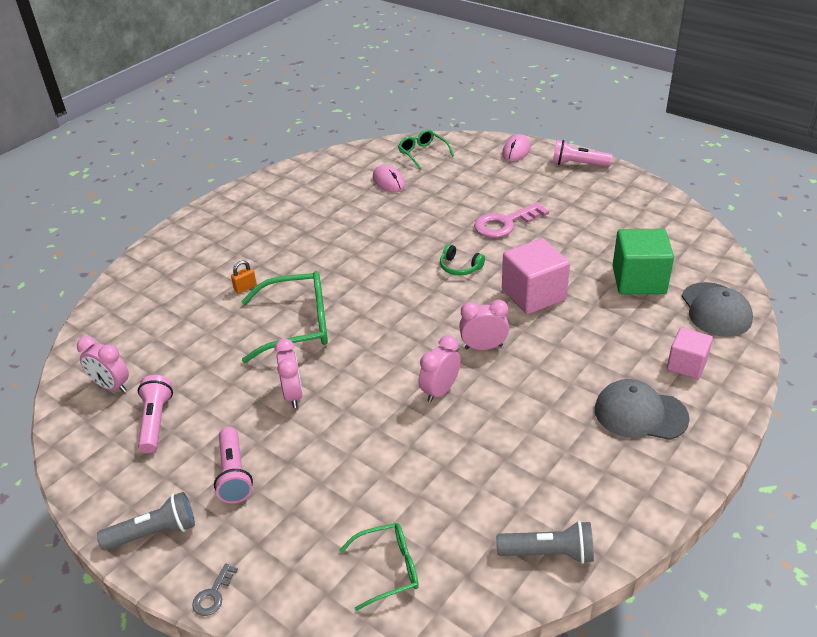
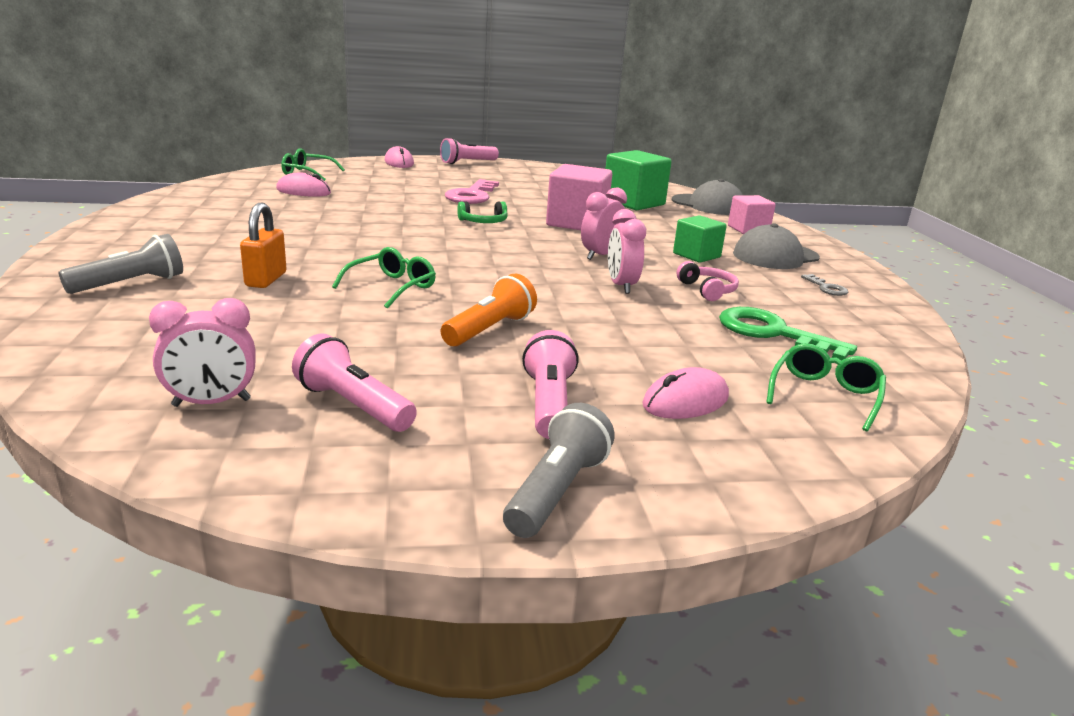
camera: 50 degrees left, 15 degrees down
(213, 595) = (734, 498): grey key -> grey key (826, 288)
(234, 474) = (549, 403): pink flashlight -> pink flashlight turned 120 degrees counterclockwise
(245, 288) = (266, 279): orange padlock -> orange padlock, size x1.56
(293, 395) = (490, 329): pink clock -> orange flashlight
(298, 325) = (392, 287): green glasses -> green glasses, size x0.58
(301, 518) = (685, 401): none -> pink mouse
(461, 497) = (772, 333): none -> green key
(496, 427) = (707, 290): none -> pink headphones
(549, 553) = (889, 336): grey flashlight -> grey flashlight (131, 284)
(565, 381) = (696, 255): none -> green cube

